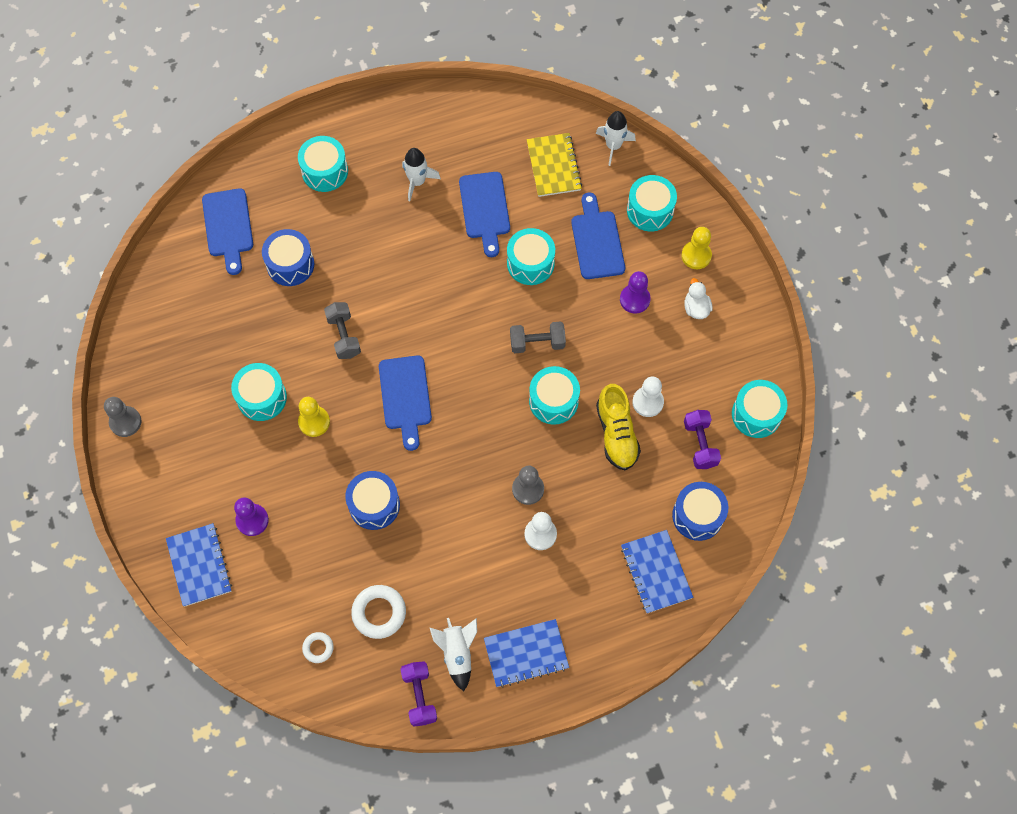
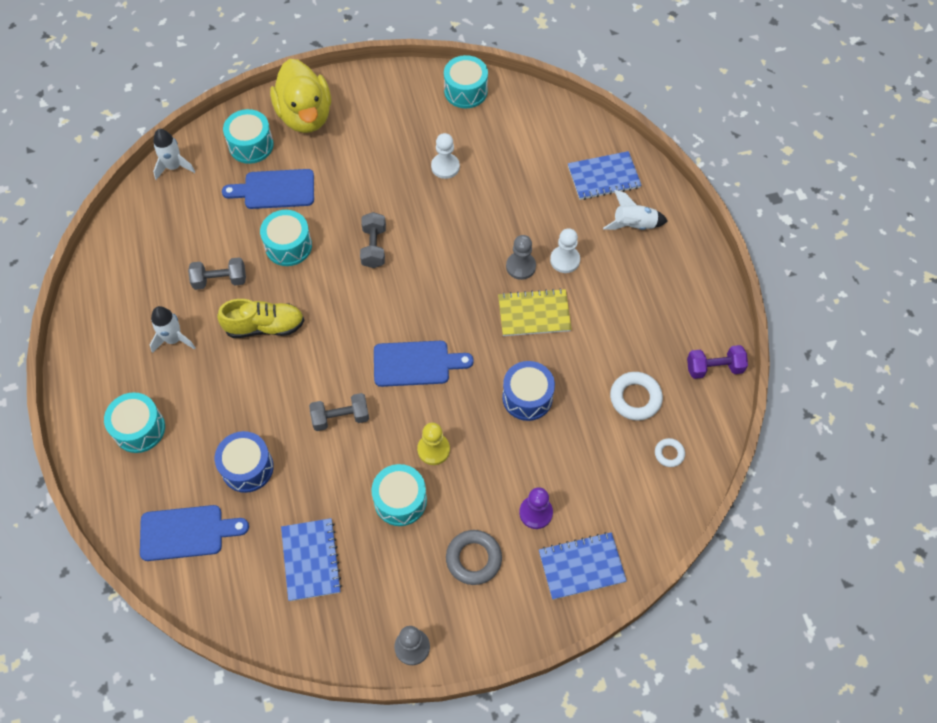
camera: 85 degrees left, 5 degrees down
(206, 467) = (473, 559): none -> grey ring
(457, 653) = (674, 334): white rocket -> white rocket (634, 225)
(485, 209) = (220, 280): blue cutting board -> grey dumbbell
(526, 653) = (675, 280): blue notebook -> blue notebook (311, 560)
(553, 166) = (184, 218): yellow notebook -> yellow notebook (534, 314)
(553, 401) = (435, 239): turquoise drum -> none
(616, 434) = (473, 193): yellow shoe -> yellow shoe (264, 326)
(634, 299) = (341, 166): purple pawn -> none
(696, 256) = (305, 115): yellow pawn -> yellow duck
(696, 308) = (358, 121): white duck -> none
(697, 516) = (554, 142): blue drum -> none
(700, 444) = (489, 133): purple dumbbell -> none

